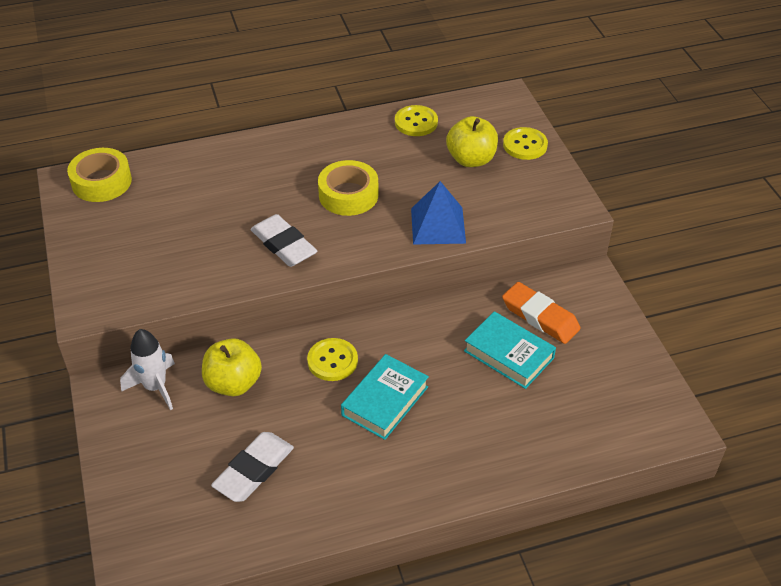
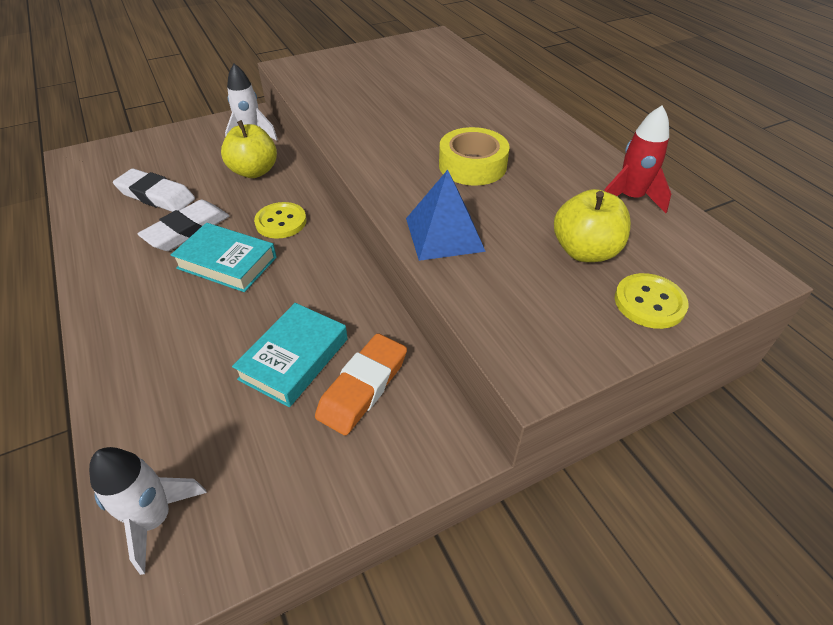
camera: 80 degrees right, 0 degrees up
(101, 182) = (437, 48): yellow tape -> none
(284, 245) = (383, 138): white eraser -> white eraser (187, 230)
(416, 122) = (630, 198): yellow button -> red rocket
(636, 428) = (155, 519): none -> white rocket

